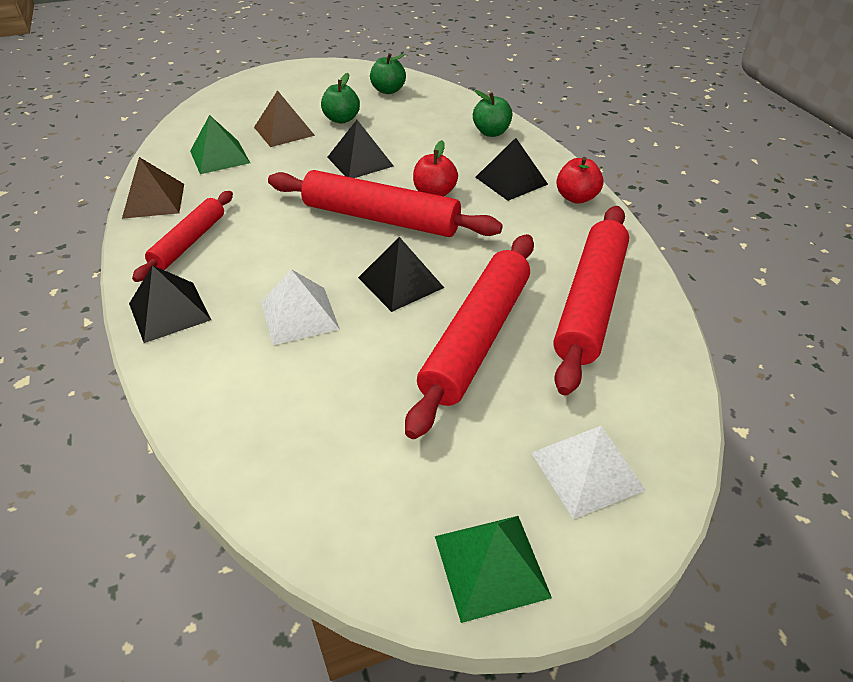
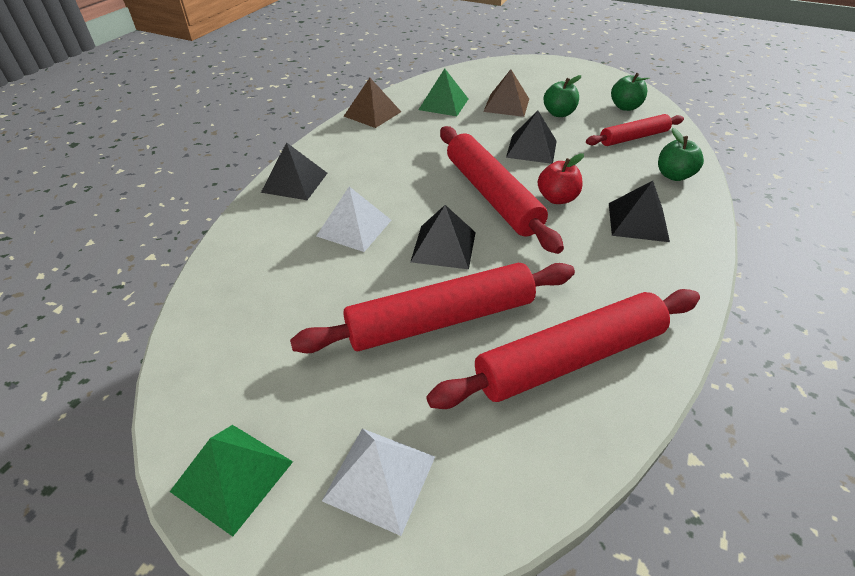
camera: 45 degrees right, 0 degrees up
(189, 242) = (357, 148): red rolling pin -> red rolling pin (633, 137)
(576, 197) = (682, 267): red apple -> none

